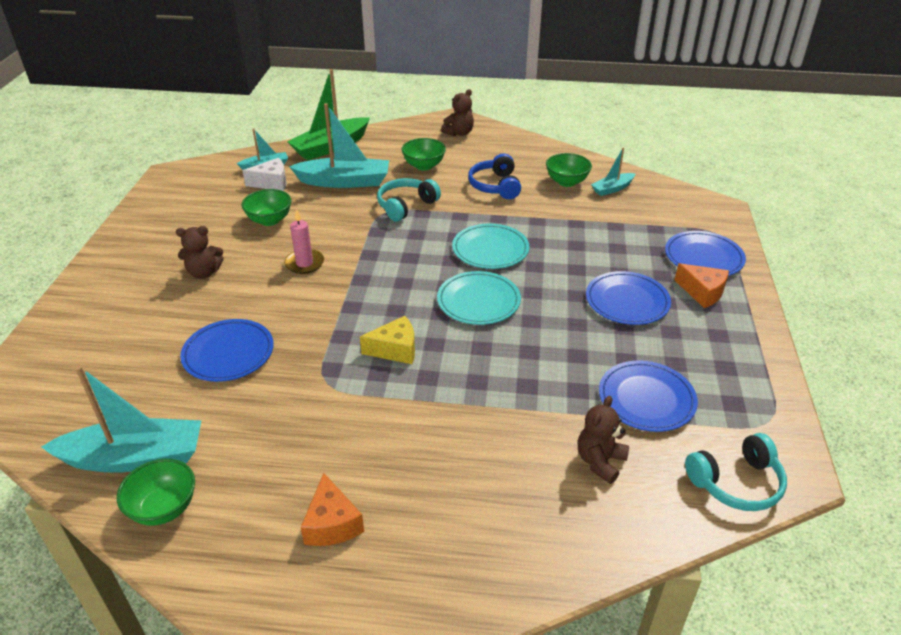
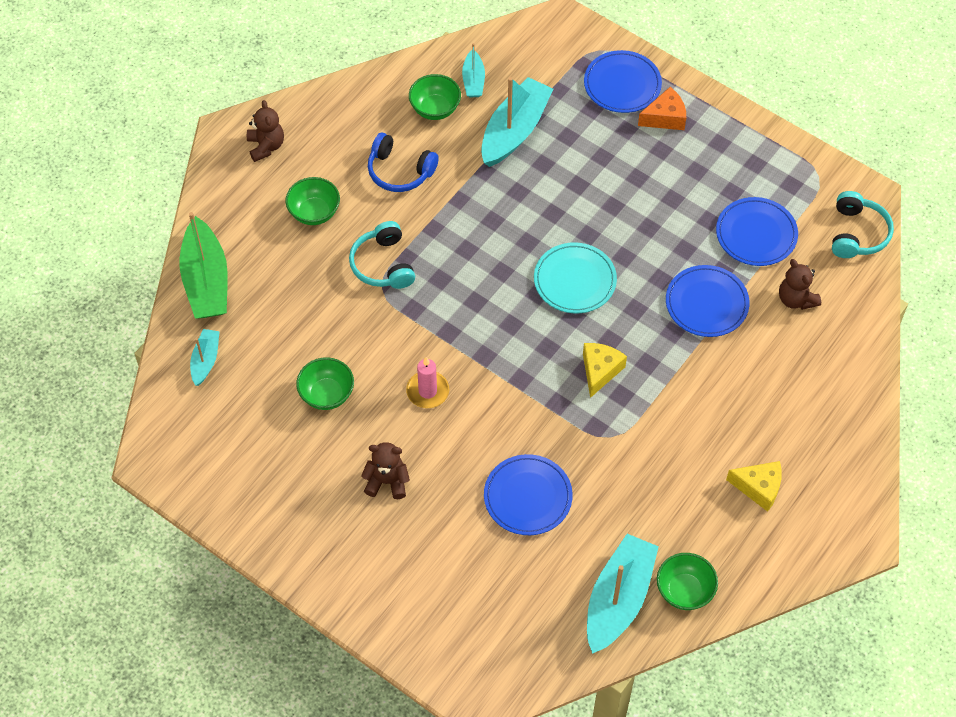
camera: 60 degrees left, 20 degrees up
(204, 273) = (387, 481): brown teddy bear -> brown teddy bear turned 105 degrees counterclockwise
(271, 183) = (248, 367): white cheese -> none
(332, 524) = (759, 488): orange cheese -> yellow cheese
(344, 182) = (295, 298): turquoise boat -> turquoise boat (514, 131)
(490, 249) = (505, 232): turquoise plate -> none
(627, 301) = (643, 176): blue plate -> blue plate (706, 303)

